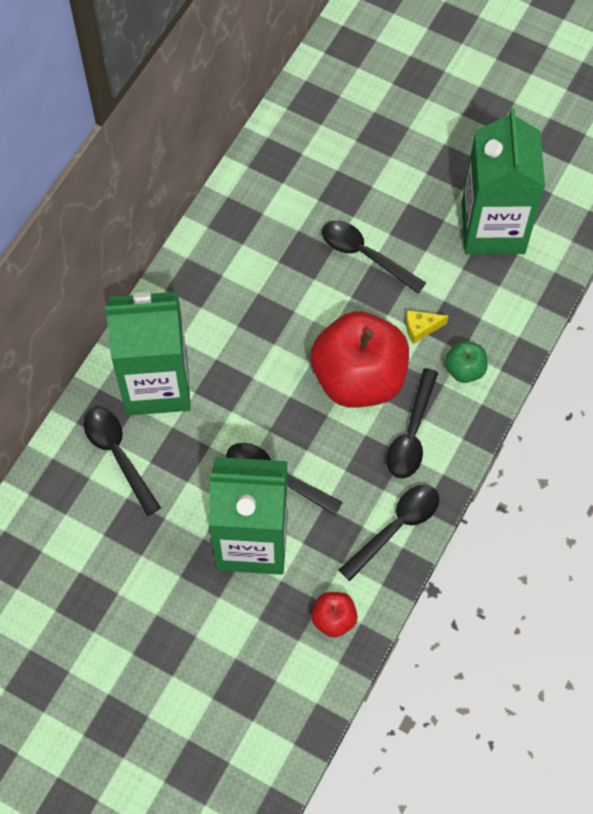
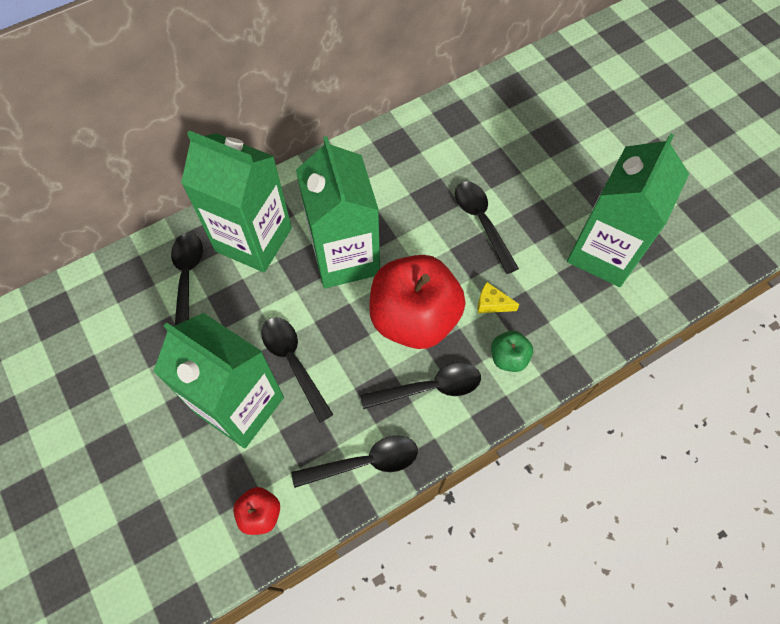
camera: 30 degrees right, 0 degrees up
(257, 355) = (345, 257): none -> green carton
(411, 433) = (429, 388): black spoon -> black spoon turned 150 degrees counterclockwise

